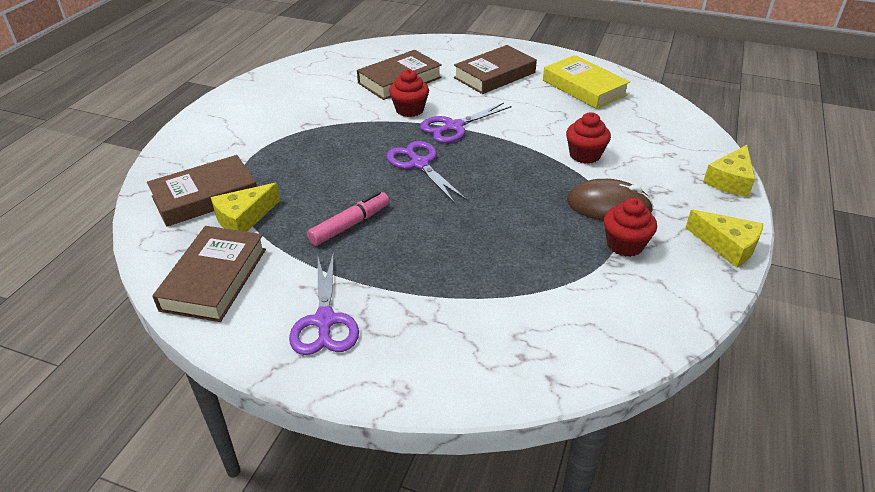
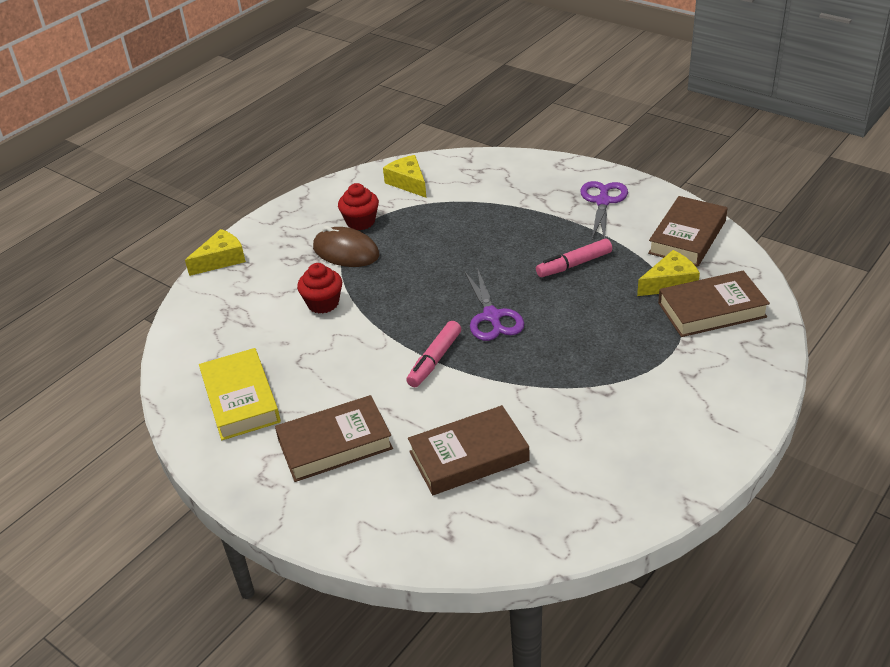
camera: 160 degrees left, 0 degrees up
(409, 110) = (475, 396): red cupcake -> none
(453, 127) = (435, 360): purple scissors -> pink marker
(727, 246) = (287, 212): yellow cheese -> yellow cheese (408, 183)

